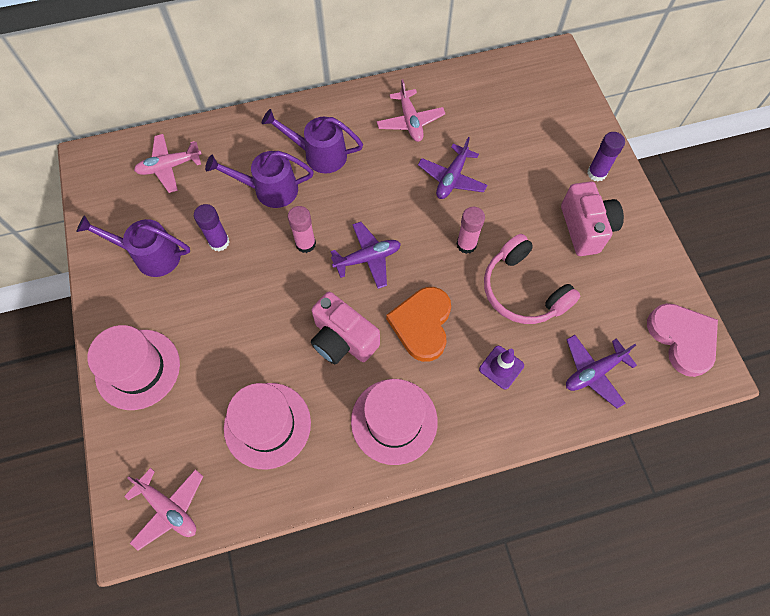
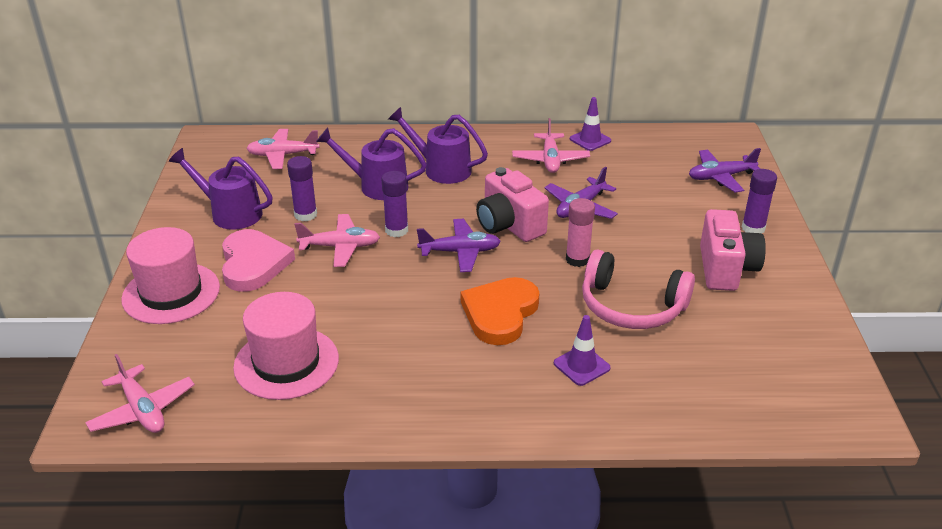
camera: 15 degrees right, 30 degrees down
(264, 276) = (340, 247): none -> pink plane
(305, 244) = (396, 230): pink glue stick -> purple glue stick
(343, 339) = (404, 310): pink camera -> pink camera (509, 225)
(394, 421) = (433, 387): pink hat -> none
(437, 87) = (590, 140): none -> purple traffic cone
(523, 290) = (631, 306): pink headphones -> pink headphones turned 45 degrees counterclockwise
(593, 372) = (697, 391): purple plane -> purple plane (720, 177)
(682, 339) = (823, 382): pink heart -> pink heart (253, 264)

